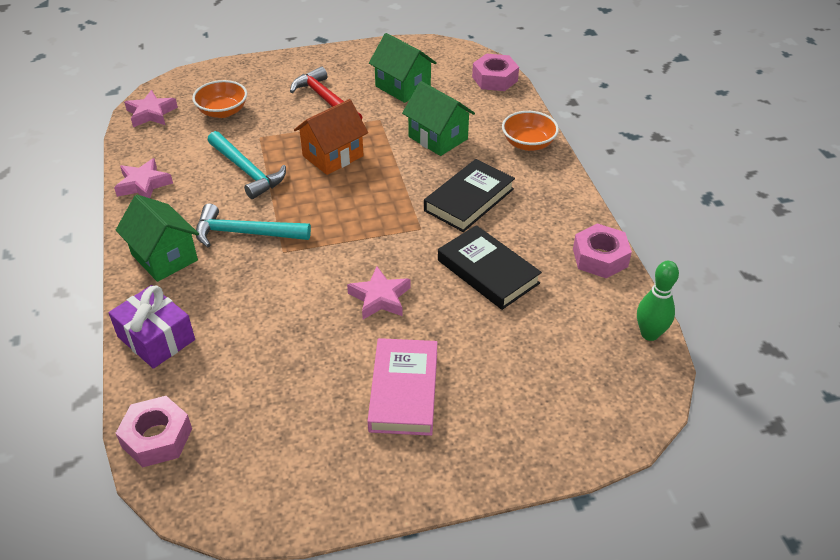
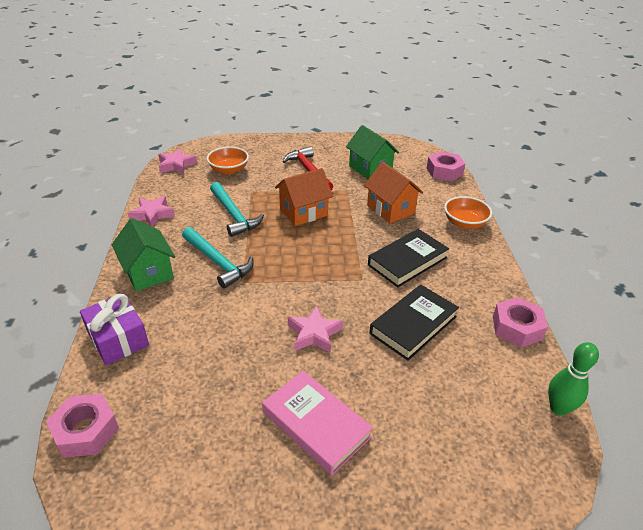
camera: 10 degrees right, 5 degrees down
(245, 233) = (218, 262): turquoise hammer -> turquoise hammer turned 150 degrees counterclockwise
(403, 390) = (316, 424): pink book -> pink book turned 60 degrees counterclockwise
(438, 138) = (390, 209): green house -> orange house
(488, 272) = (413, 325): black book -> black book turned 75 degrees clockwise

